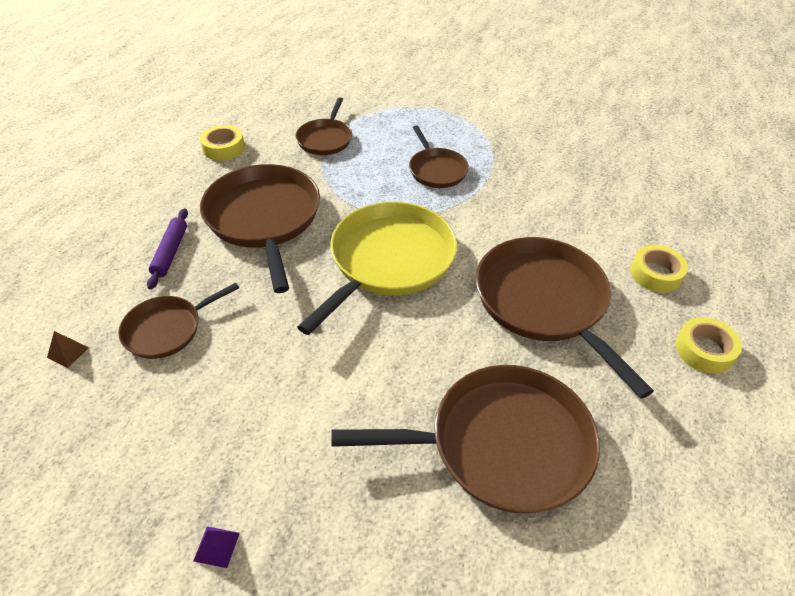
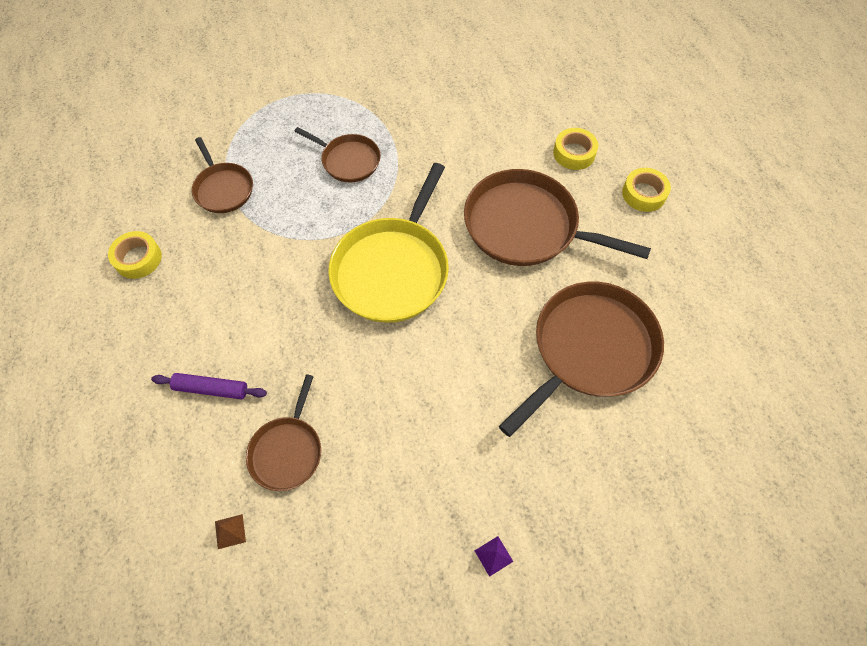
camera: 40 degrees left, 15 degrees up
(171, 252) = (211, 389): purple rolling pin -> purple rolling pin turned 45 degrees counterclockwise
(264, 218) = (256, 302): brown pan -> none
(388, 261) = (393, 269): yellow pan -> yellow pan turned 150 degrees counterclockwise

